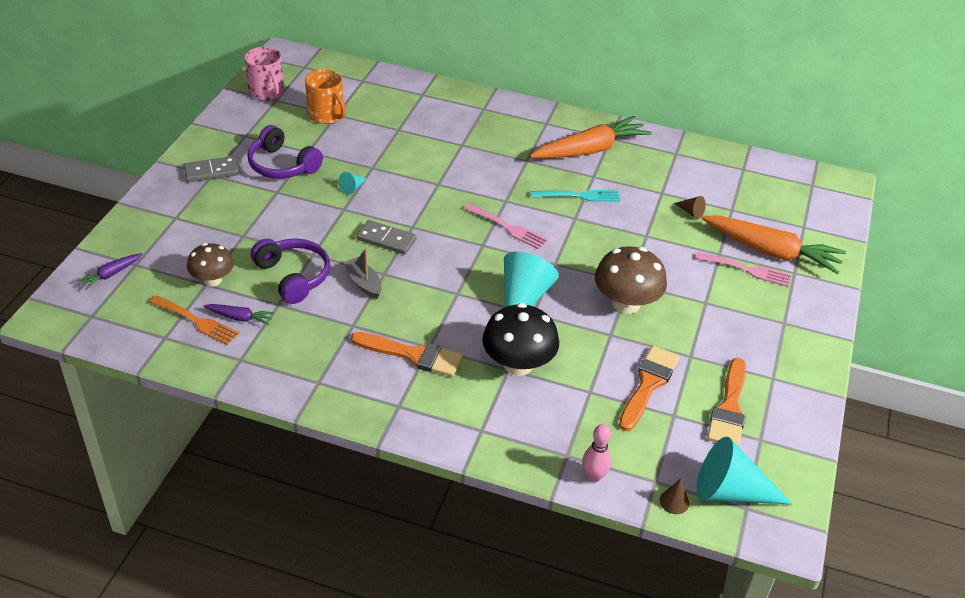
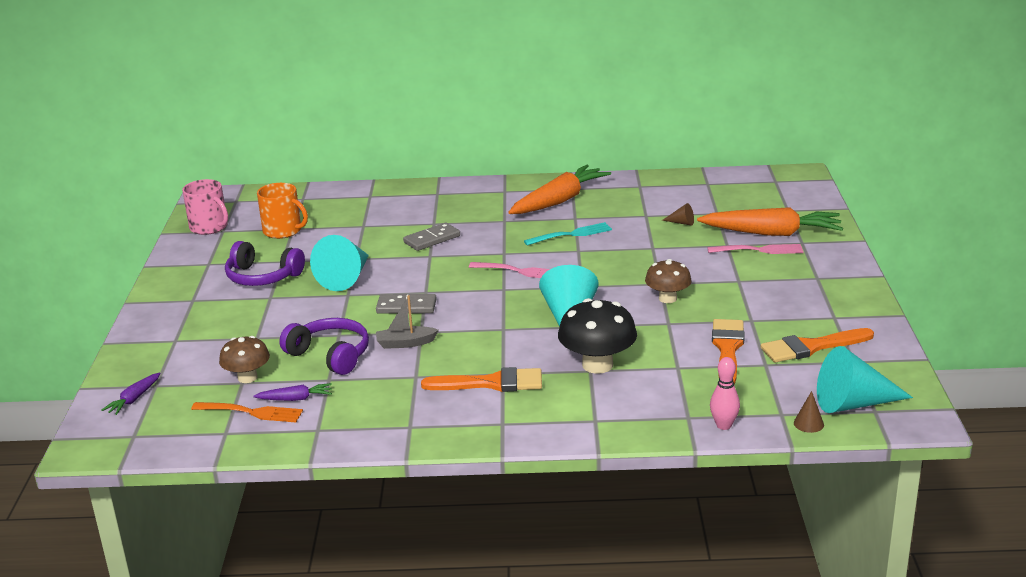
camera: 15 degrees left, 15 degrees down
(211, 171) = (191, 297): grey domino -> grey domino (432, 239)
(352, 188) = (346, 277): turquoise cone -> turquoise cone, size x2.31
(363, 283) = (405, 343): grey boat -> grey boat turned 45 degrees counterclockwise
(626, 304) = (667, 298): brown mushroom -> brown mushroom, size x0.64
(729, 408) = (811, 347): orange brush -> orange brush turned 75 degrees clockwise

